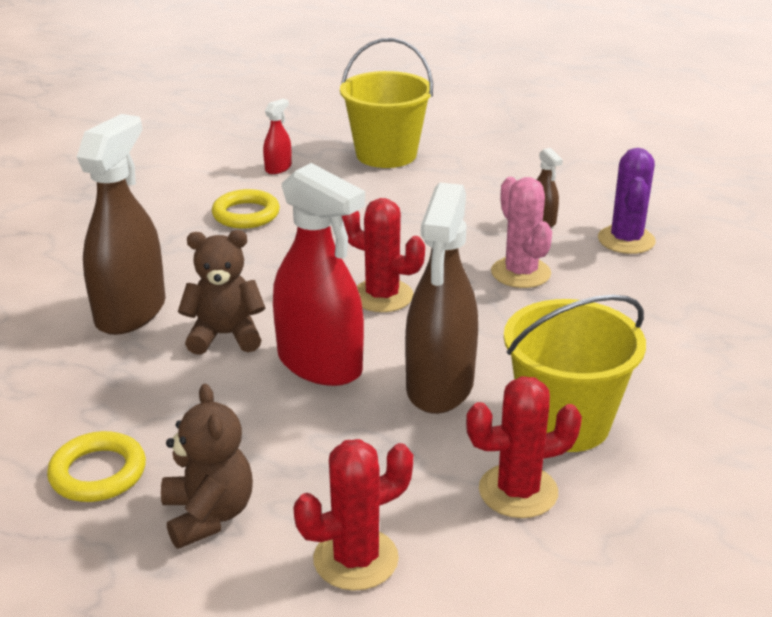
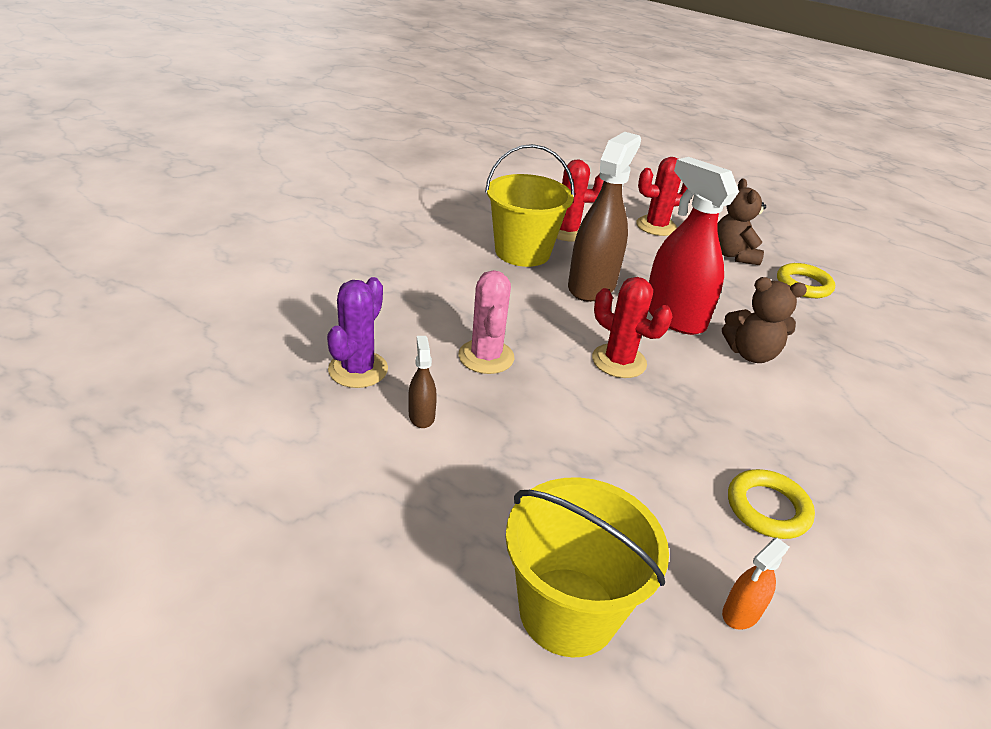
camera: 170 degrees left, 5 degrees up
(131, 312) = (841, 394): brown spray bottle -> none
(278, 168) = (741, 613): red spray bottle -> orange spray bottle

